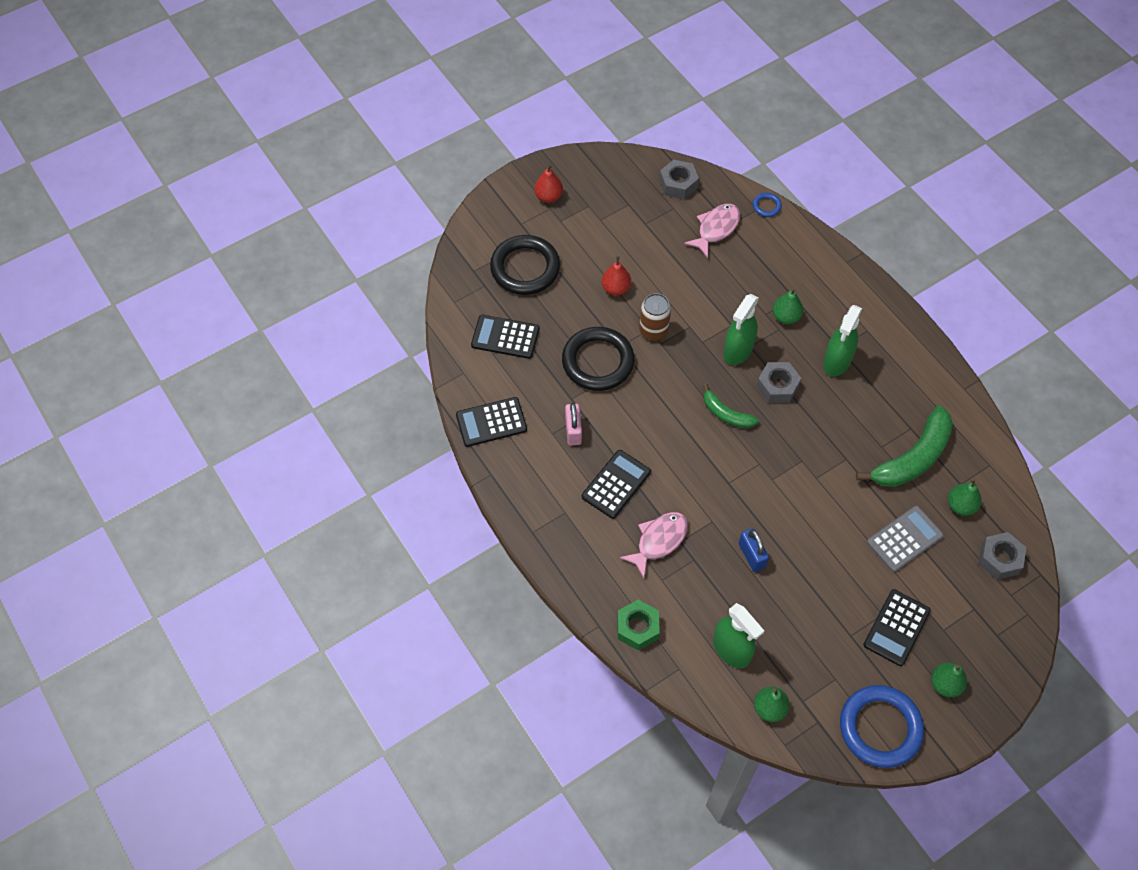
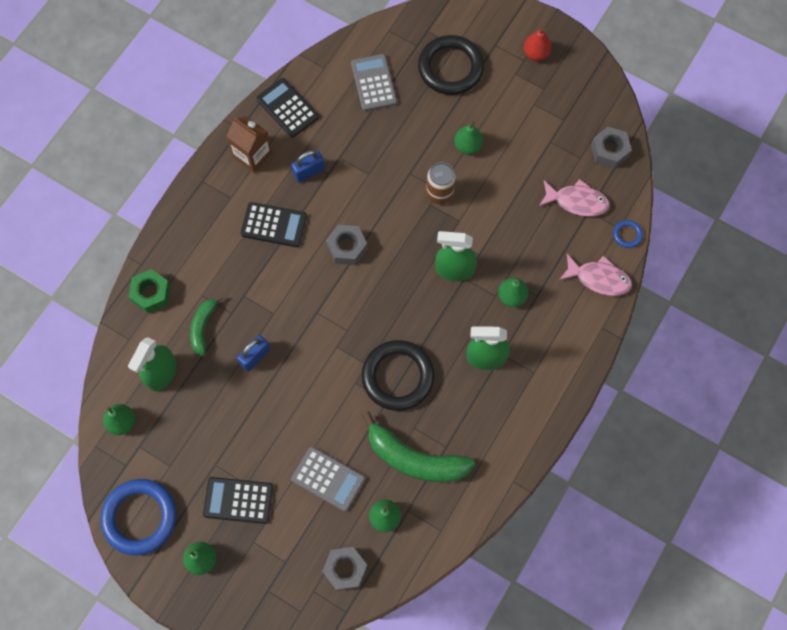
camera: 65 degrees right, 10 degrees up
(505, 337) = (374, 83): black calculator -> grey calculator
(527, 474) = (252, 155): none -> brown carton
(573, 431) = (309, 172): pink padlock -> blue padlock
(598, 362) = (385, 163): black ring -> black ring (398, 376)
(616, 288) = (467, 146): red pear -> green pear
(659, 541) = (236, 279): pink fish -> pink fish (599, 278)
(726, 414) = (384, 284): green banana -> green banana (203, 327)
(777, 386) = (433, 316): grey nut -> grey nut (347, 247)

